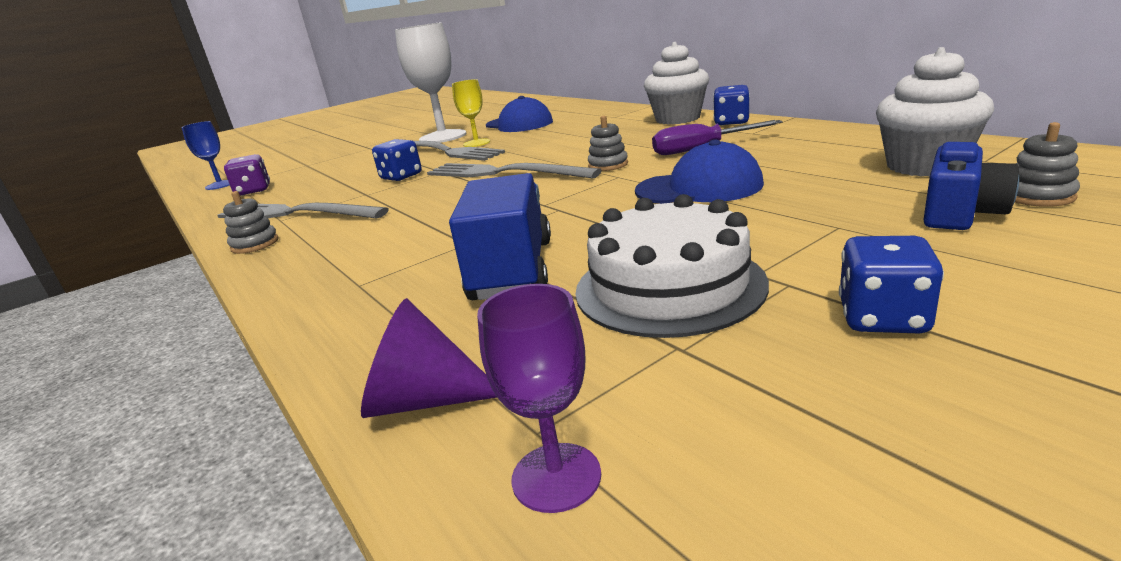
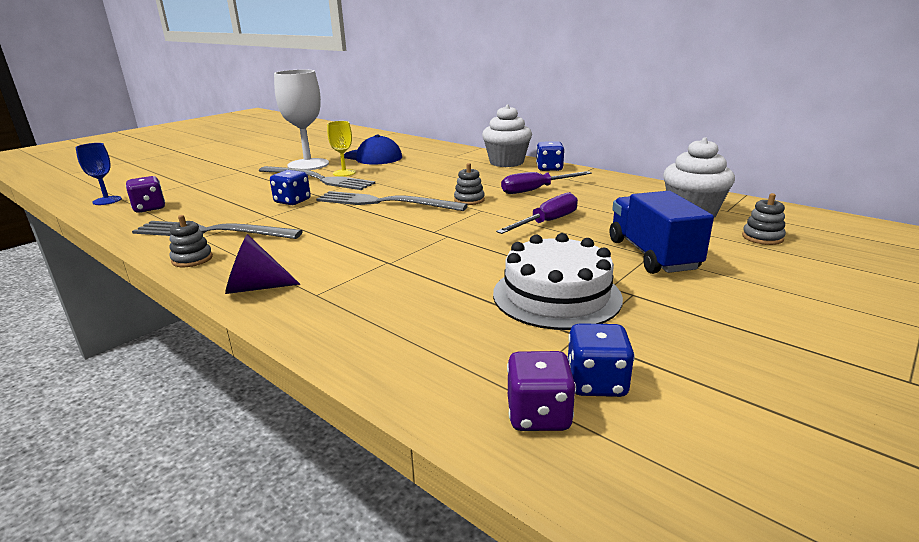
camera: 15 degrees left, 0 degrees up
(423, 400) = (423, 375): purple cone -> purple cone (255, 287)
(512, 270) = (437, 283): blue truck -> blue truck (652, 255)
(556, 477) = (538, 415): purple goblet -> purple dice
(699, 188) = (547, 222): blue cap -> purple screwdriver
(883, 318) = (694, 315): blue dice -> blue dice (596, 383)
(960, 213) = (721, 247): blue camera -> none

